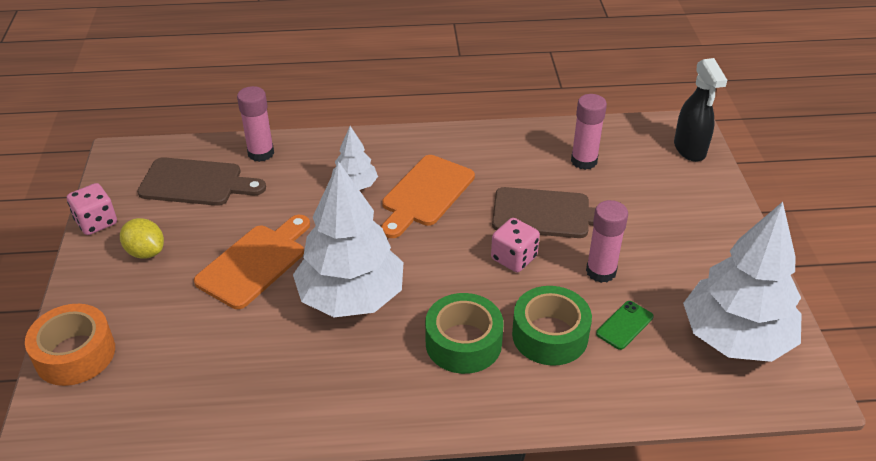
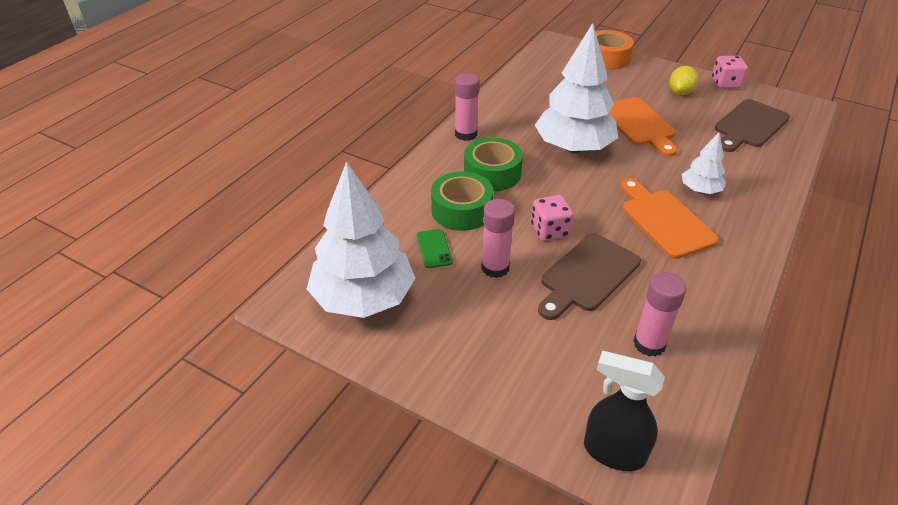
camera: 125 degrees right, 0 degrees up
(146, 252) = (680, 92): yellow lemon -> yellow lemon turned 45 degrees counterclockwise
(261, 153) = (775, 161): pink glue stick -> pink glue stick (466, 134)

